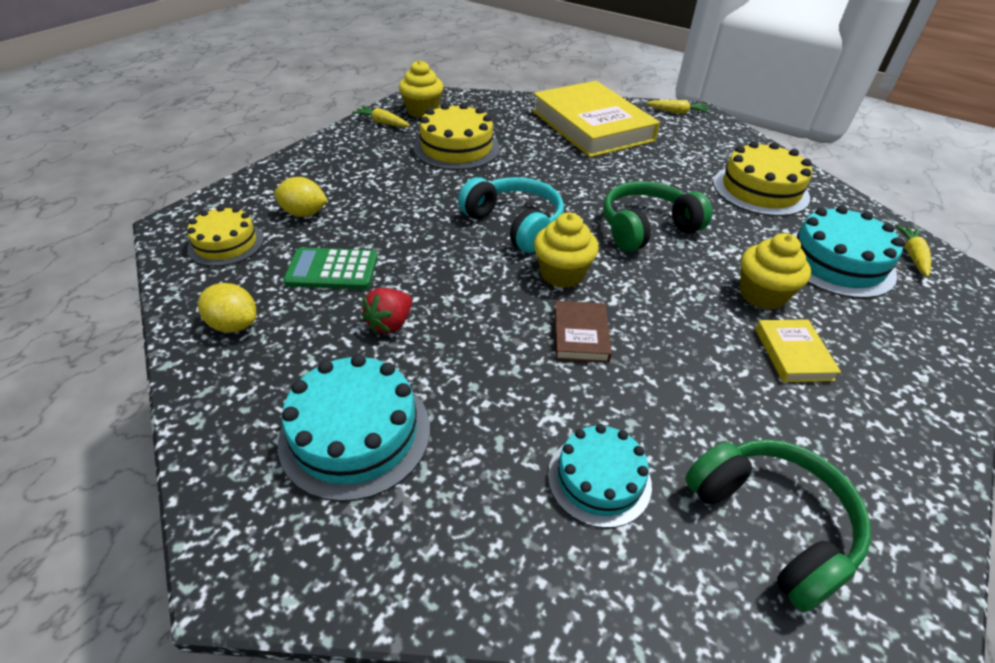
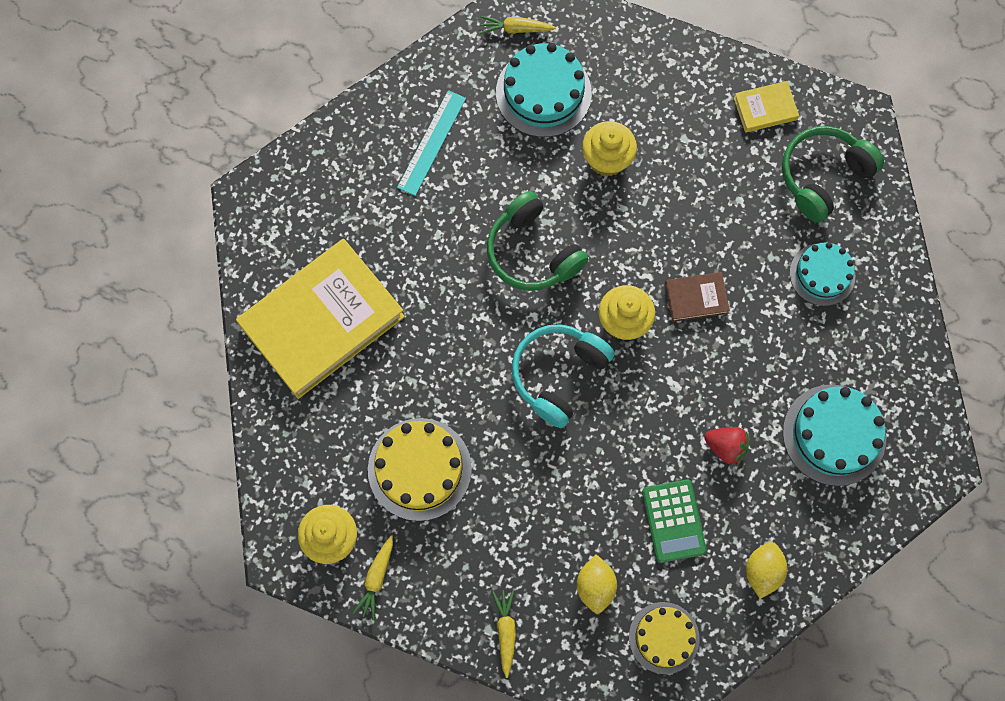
camera: 100 degrees left, 30 degrees up
(677, 112) = (258, 220): yellow carrot -> yellow carrot (505, 631)
(760, 190) = (431, 142): yellow cake -> turquoise ruler
(793, 354) = (673, 145): yellow book -> yellow book (765, 109)

